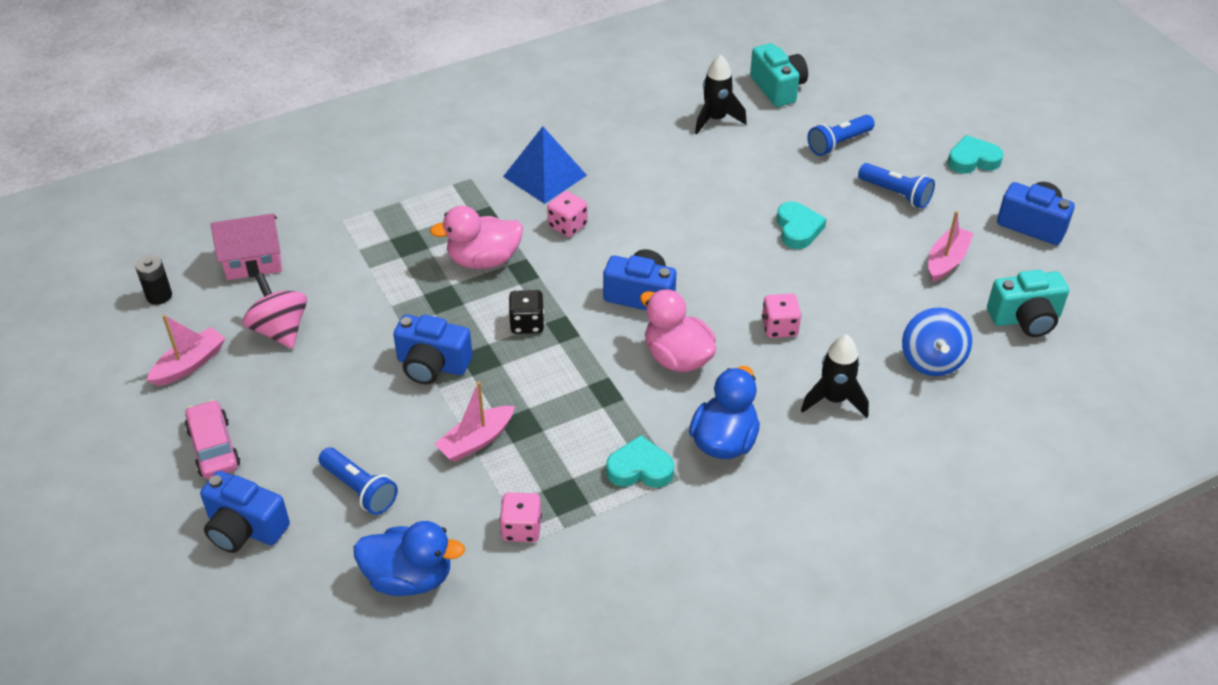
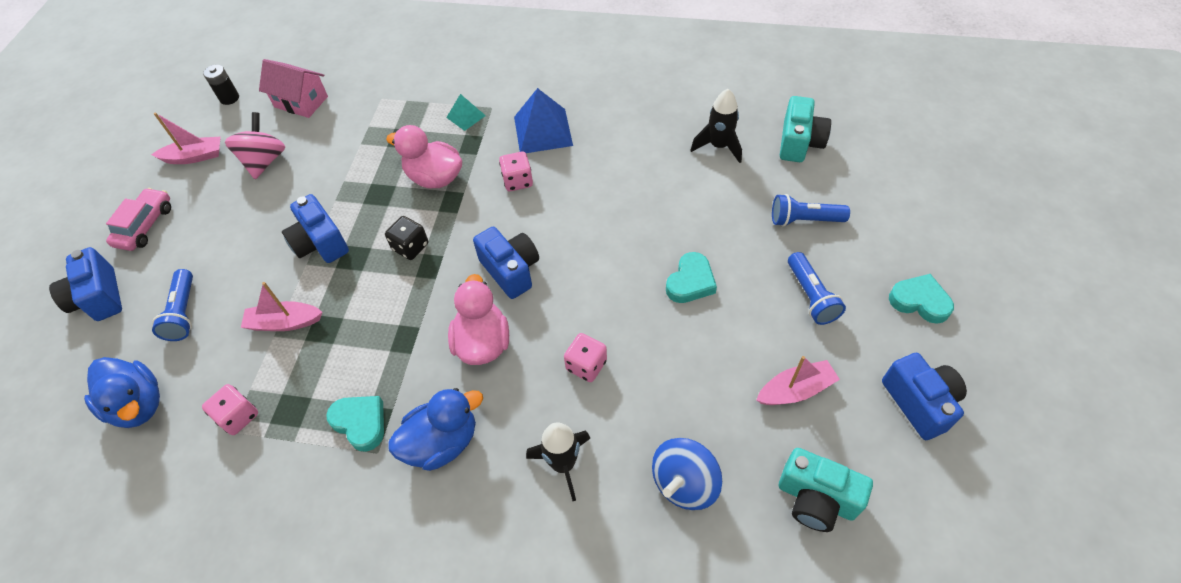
camera: 40 degrees right, 10 degrees up
(453, 197) = (466, 116): none -> turquoise pyramid

